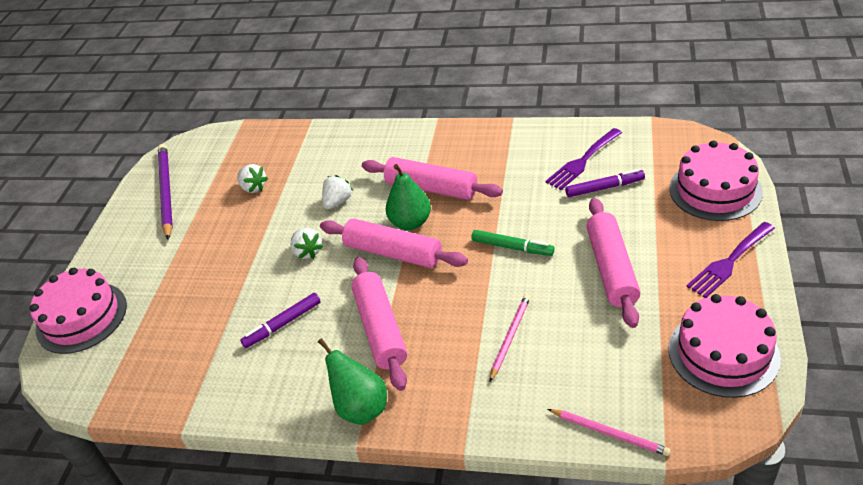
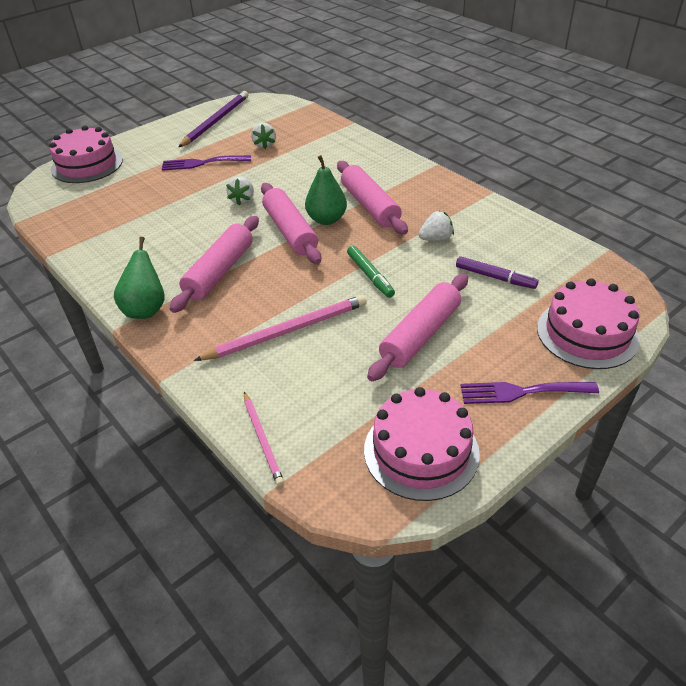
camera: 35 degrees right, 0 degrees up
(282, 324) = (172, 232): purple marker -> none
(338, 202) = (300, 181): white strawberry -> white strawberry (436, 239)
(510, 337) = (287, 331): pink pencil -> pink pencil, size x1.71
(582, 161) = (504, 249): purple fork -> purple fork (202, 163)

